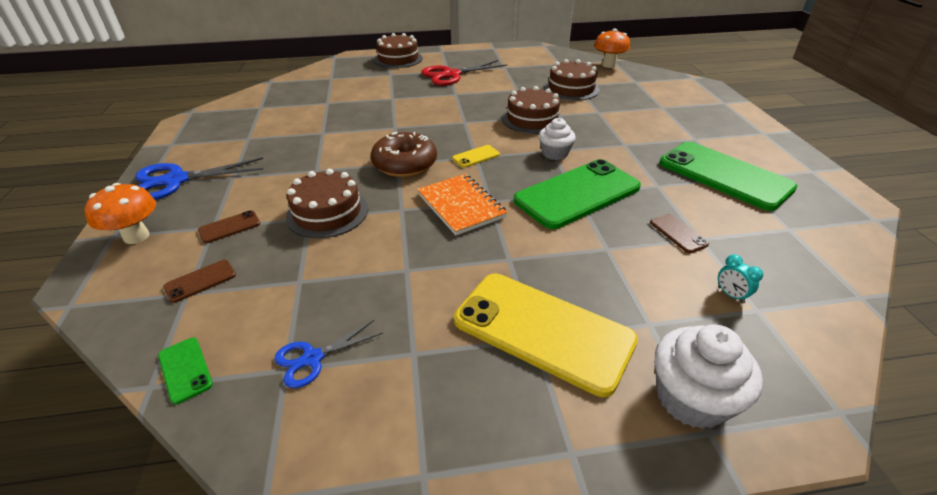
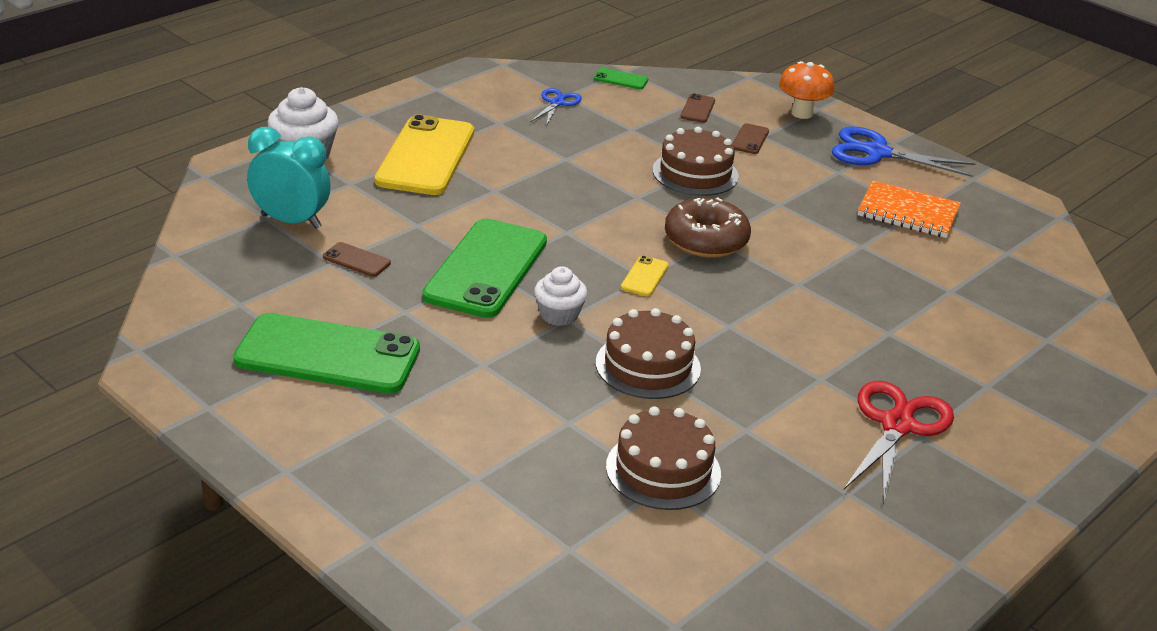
camera: 140 degrees right, 5 degrees down
(176, 180) = (877, 153): blue scissors -> blue scissors turned 105 degrees counterclockwise
(398, 59) = (1053, 435): brown cake -> none
(461, 206) = (588, 218): orange notebook -> orange notebook (908, 213)
(542, 331) = (425, 156): yellow phone -> yellow phone turned 75 degrees counterclockwise
(608, 65) = (667, 596): orange mushroom -> none
(730, 295) = (291, 221): turquoise clock -> turquoise clock, size x2.34

